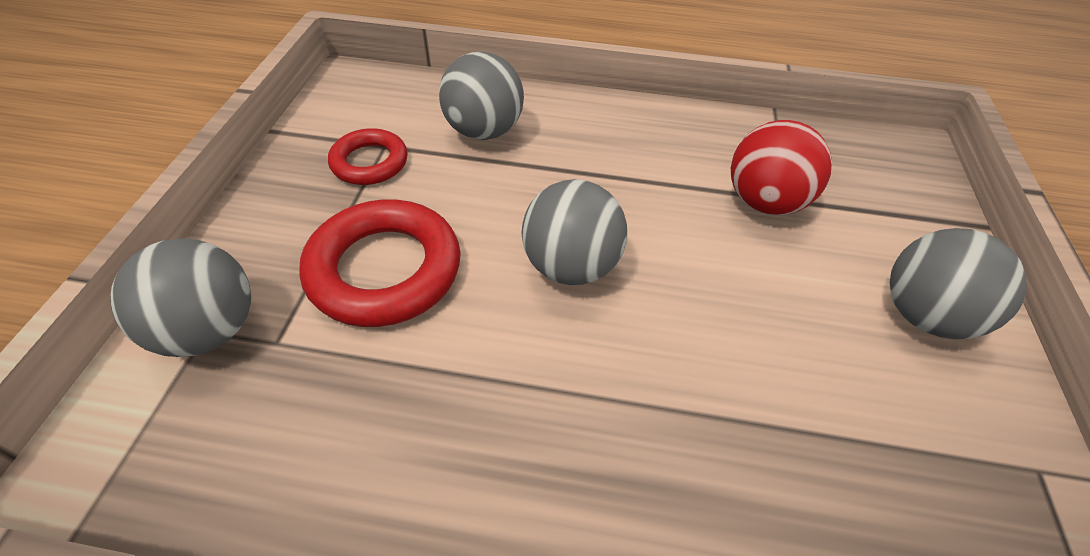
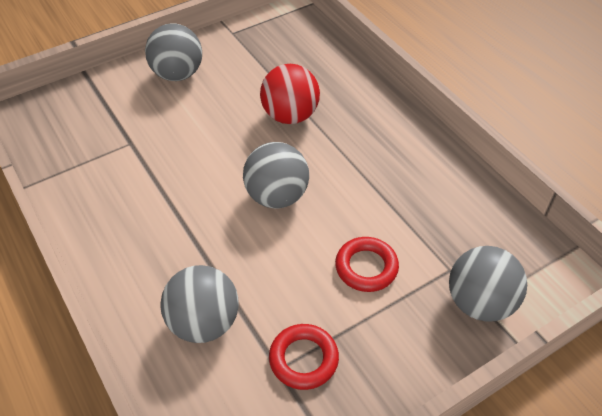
camera: 130 degrees left, 0 degrees up
(384, 270) = (366, 267): red ring -> red ring, size x0.59
(764, 202) = (143, 150): red ball -> red ball (290, 116)

